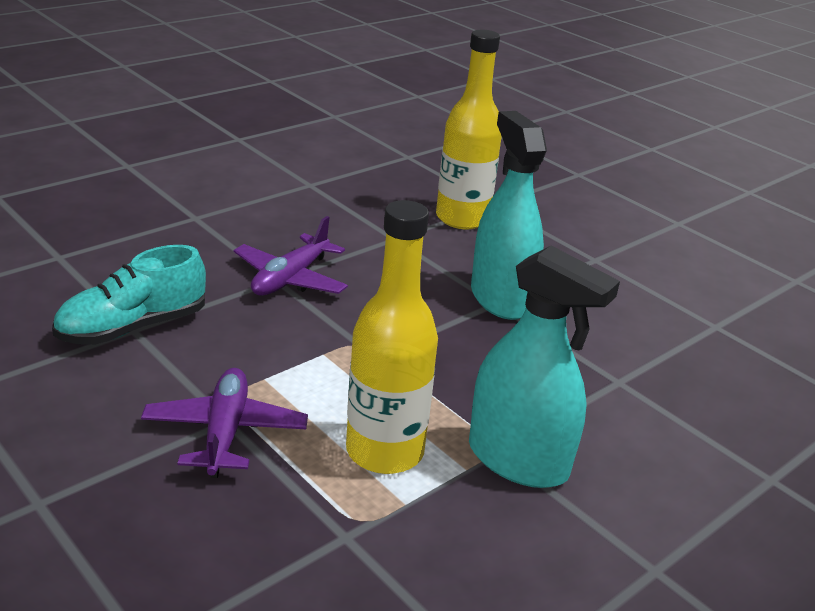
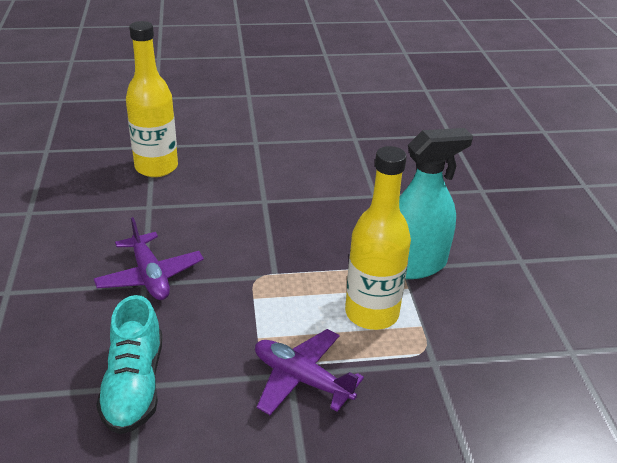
camera: 55 degrees left, 5 degrees up
(500, 298) = (261, 196): turquoise spray bottle -> none

